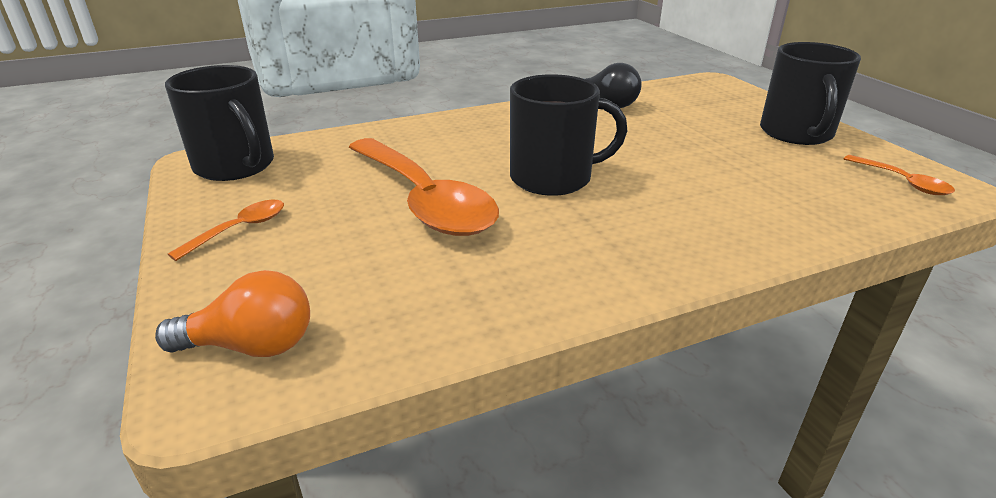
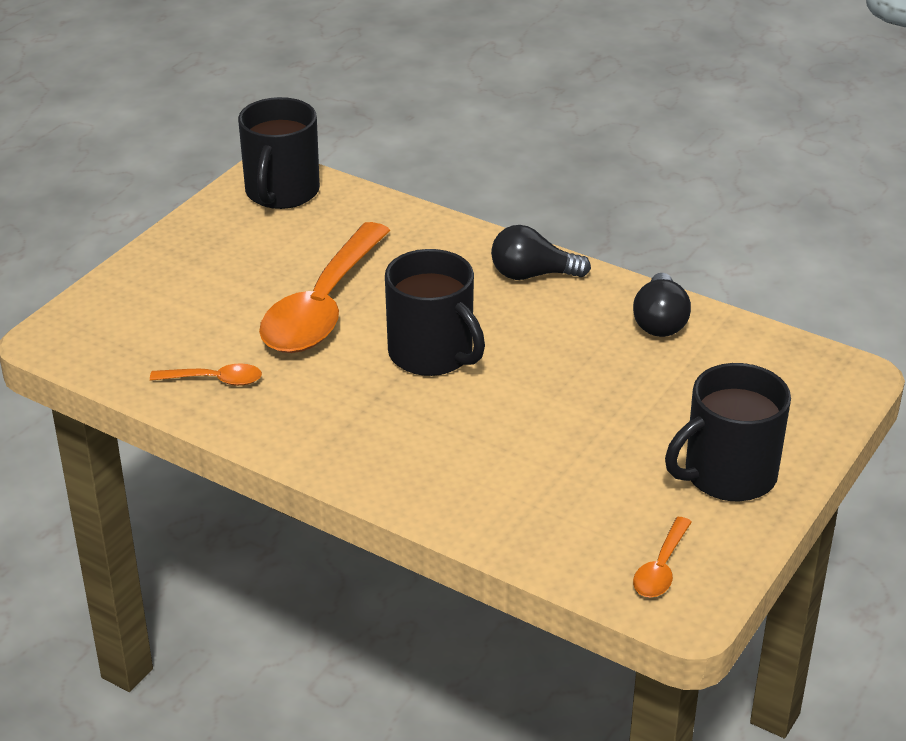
camera: 55 degrees right, 5 degrees up
(239, 229) = (200, 251): orange spoon -> orange spoon (215, 380)
(251, 346) = (96, 329): orange light bulb -> none
(502, 119) = (532, 275): none -> black light bulb

